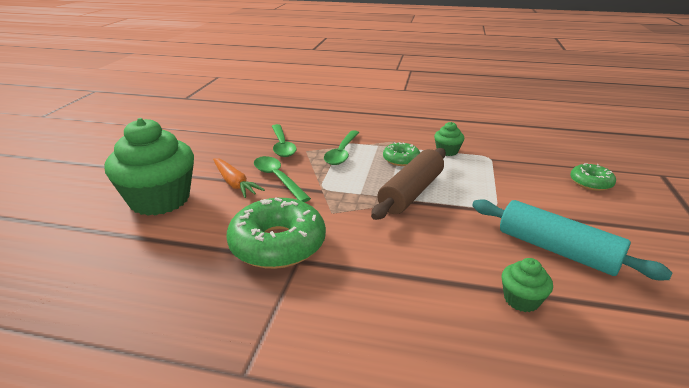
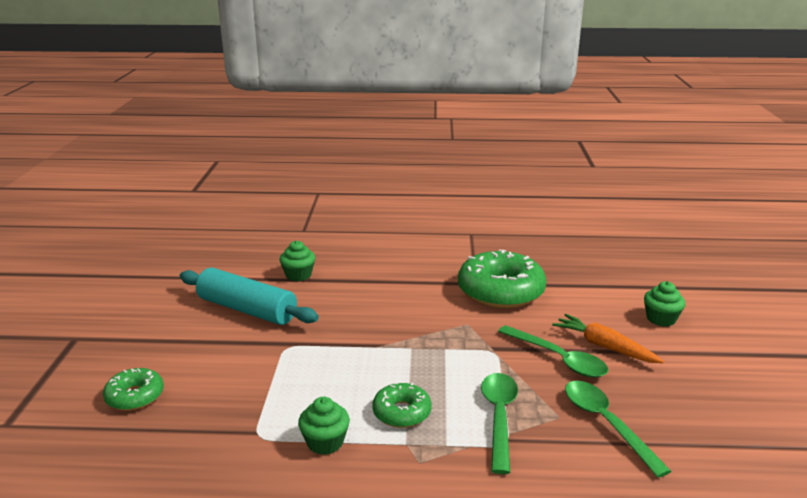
camera: 170 degrees right, 5 degrees down
(160, 200) = (661, 319): green cupcake -> green cupcake, size x0.44
(411, 192) = (383, 356): brown rolling pin -> none

